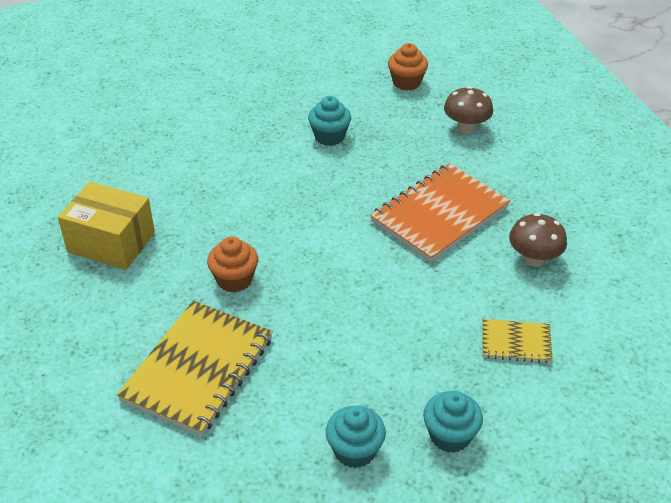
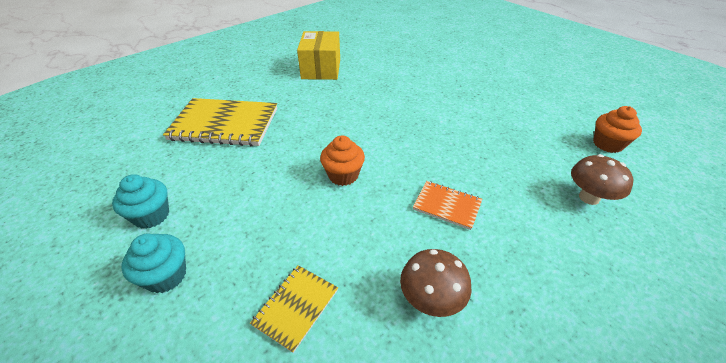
camera: 70 degrees right, 0 degrees up
(234, 280) = (310, 117): orange cupcake -> orange cupcake (343, 175)
(329, 136) = (490, 121): turquoise cupcake -> none
(439, 214) = (447, 206): orange notebook -> orange notebook, size x0.51
(516, 342) = (296, 307): yellow notebook -> yellow notebook turned 45 degrees clockwise

